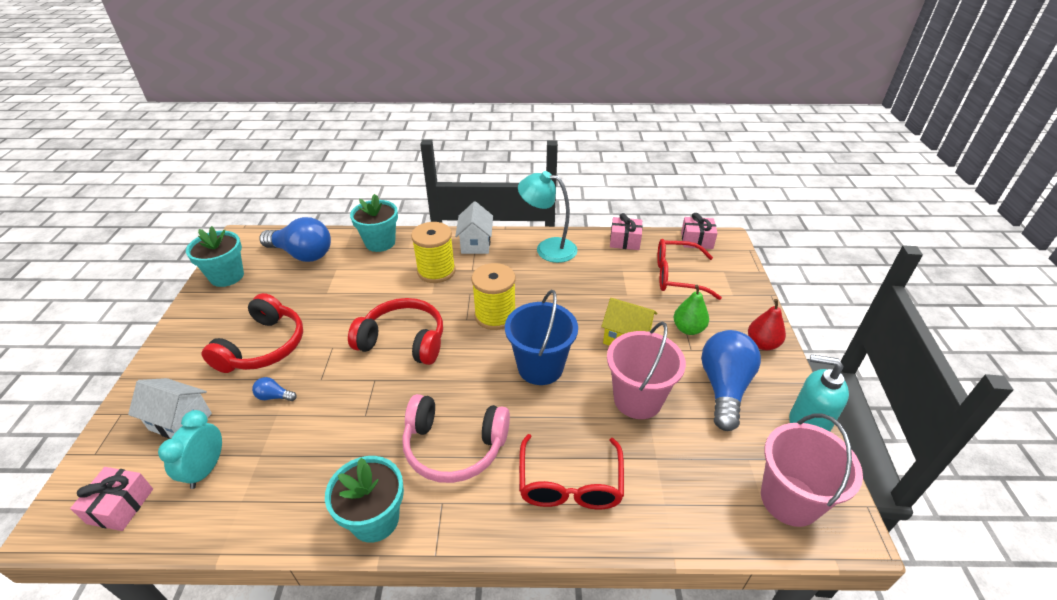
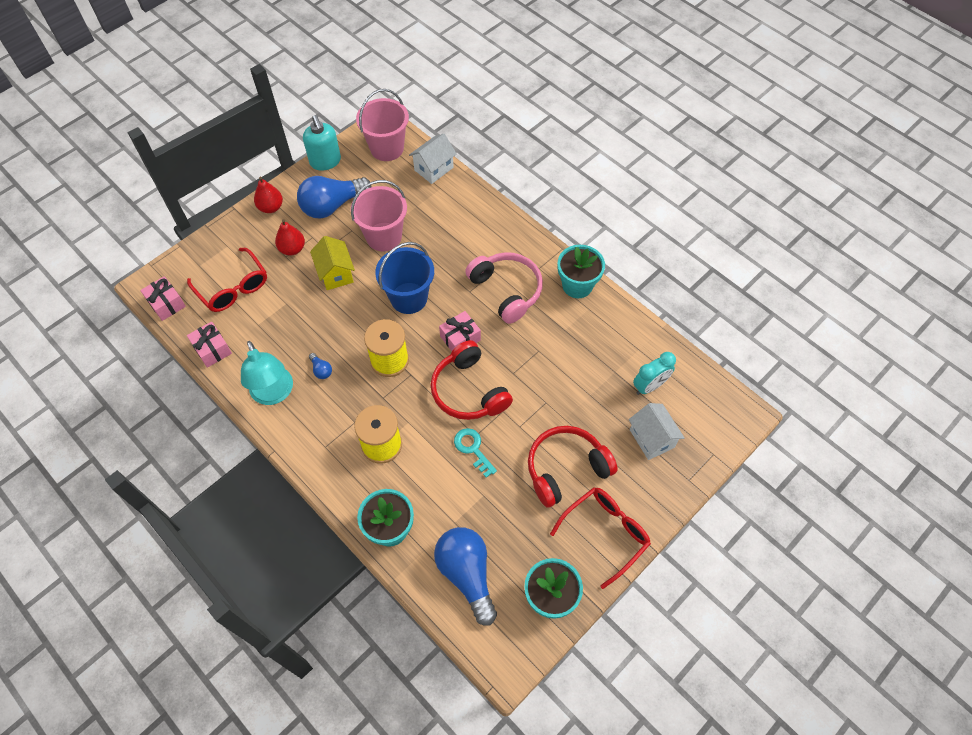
camera: 135 degrees left, 20 degrees up
(120, 506) = (705, 398): pink gift -> pink gift (460, 338)
(274, 396) = (583, 411): blue light bulb -> blue light bulb (321, 370)
(361, 310) = (473, 449): none -> turquoise key
(476, 244) = (318, 451): white house -> white house (433, 169)
(570, 484) = (471, 228): red glasses -> red glasses (606, 533)
(688, 329) = (292, 249): green pear -> red pear

